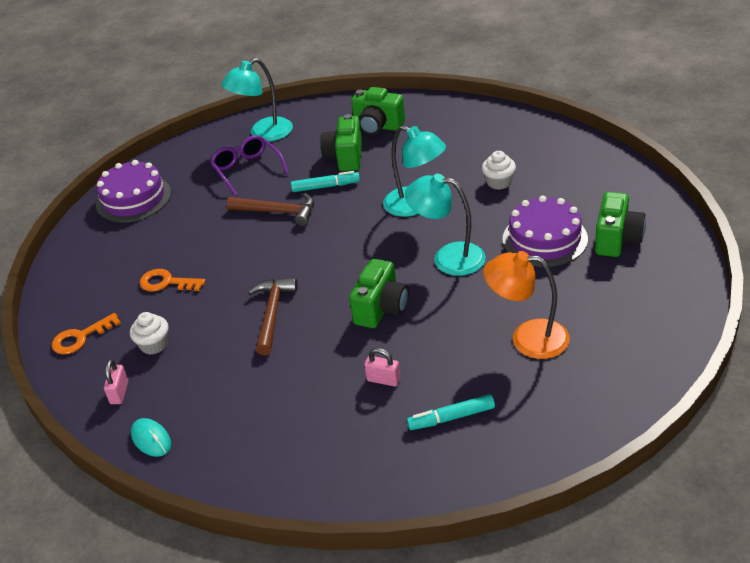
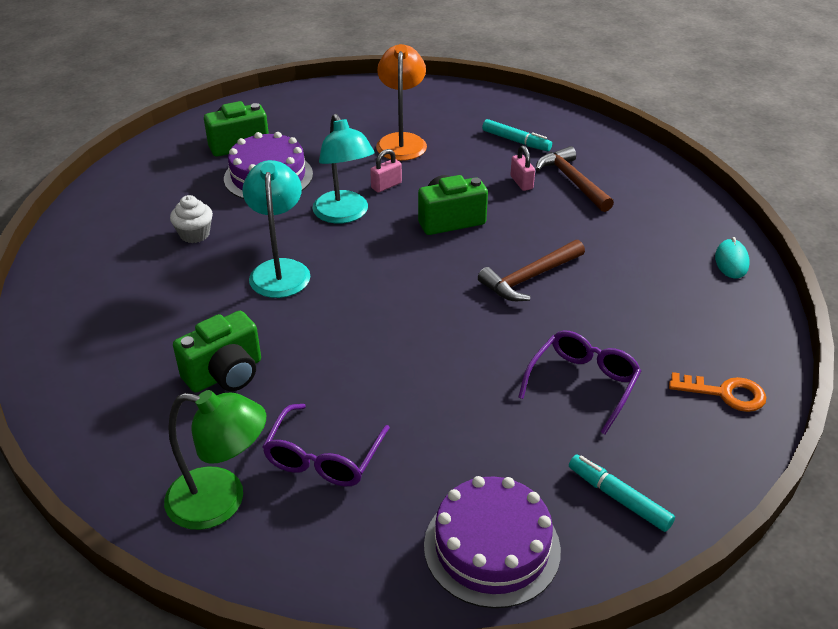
camera: 135 degrees left, 0 degrees up
(119, 393) = (728, 312): pink padlock -> pink padlock (386, 186)
(154, 345) = (659, 330): white cupcake -> none
(166, 282) = (583, 384): orange key -> purple glasses
(263, 134) = (221, 501): turquoise lamp -> green lamp
(278, 212) = (383, 369): brown hammer -> brown hammer (572, 181)
(325, 186) = (300, 357): turquoise marker -> turquoise marker (618, 498)
(377, 126) = (130, 382): green camera -> none
(527, 338) = (402, 141): orange lamp -> orange lamp turned 150 degrees counterclockwise

